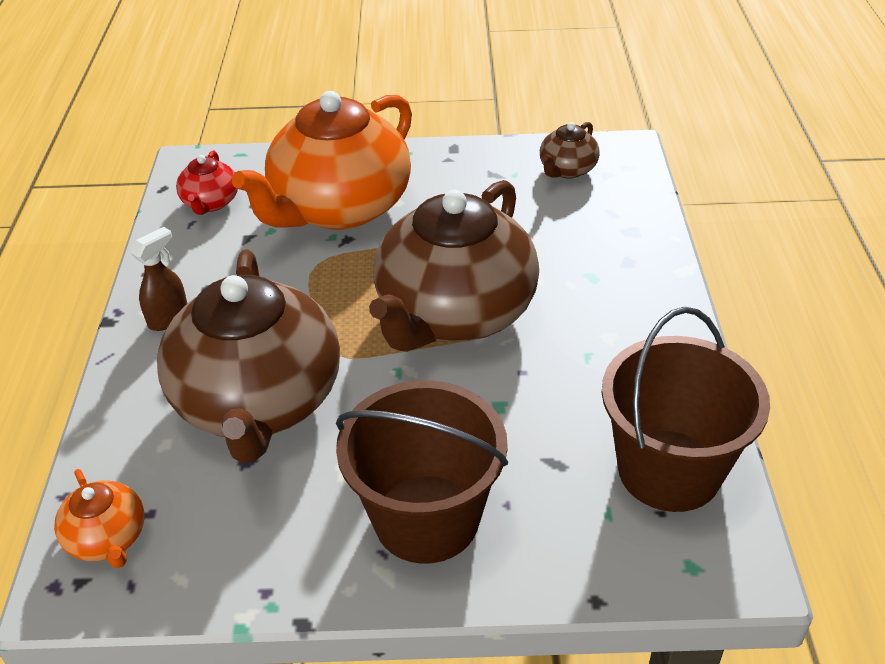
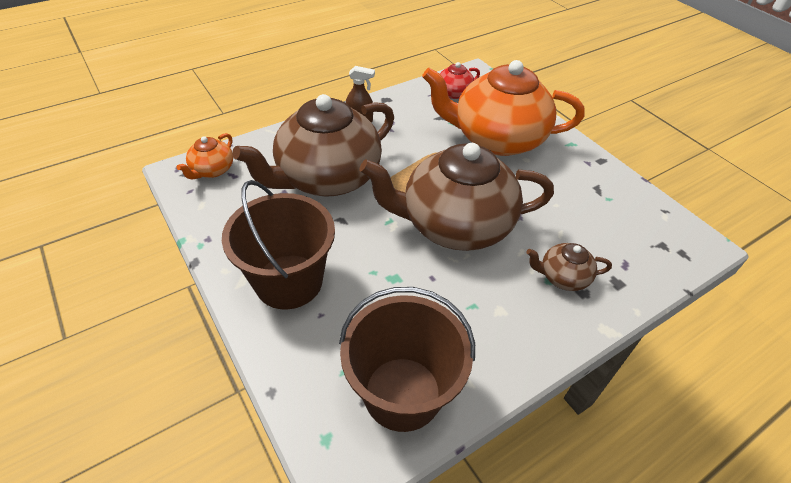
camera: 55 degrees right, 5 degrees up
(567, 170) = (643, 222): brown teapot -> brown teapot (562, 277)

